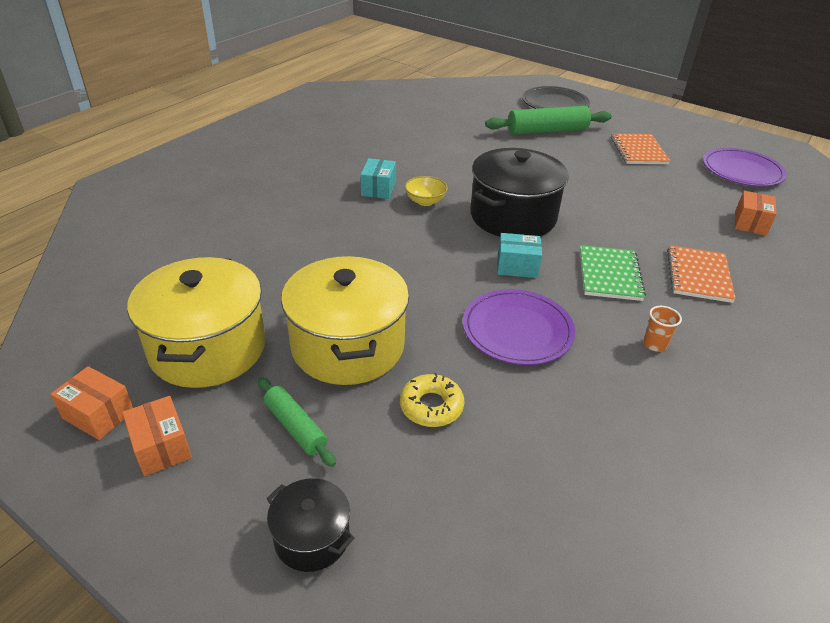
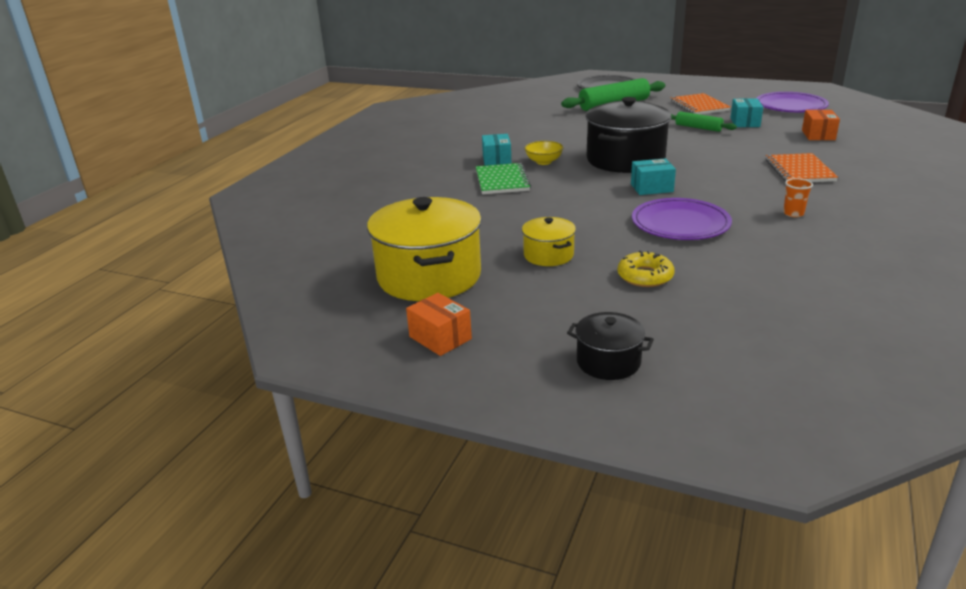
camera: 10 degrees left, 10 degrees down
(98, 415) = (368, 330): orange box -> none
(295, 427) = (544, 307): green rolling pin -> green rolling pin (698, 128)
(348, 346) = (548, 255): yellow pot -> yellow pot, size x0.50
(609, 274) = (729, 181): green notebook -> green notebook (502, 181)
(676, 186) = (745, 122): none -> turquoise box

